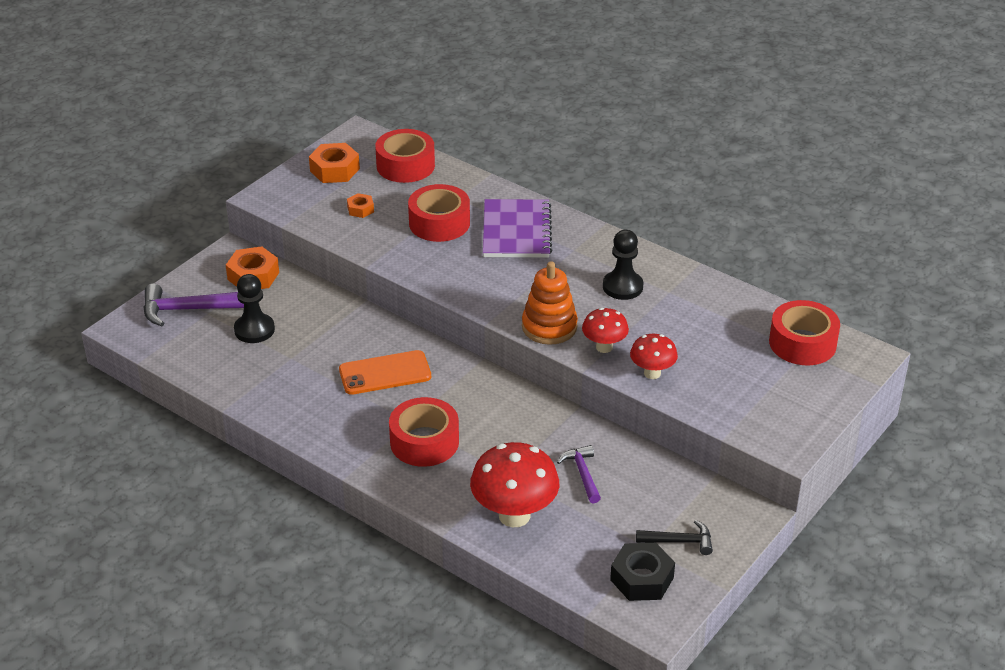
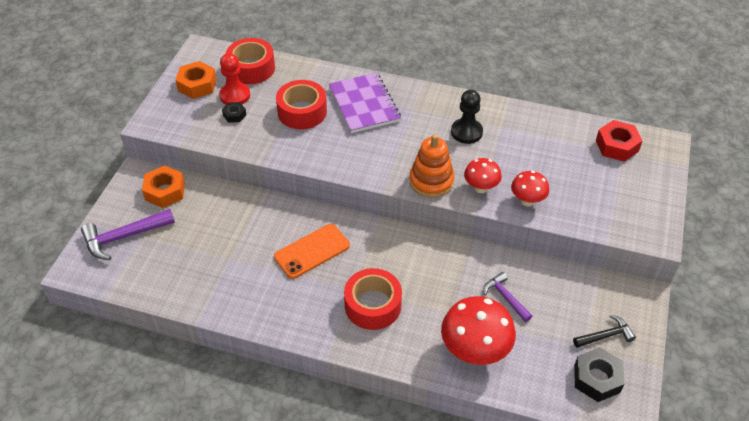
camera: 20 degrees left, 10 degrees up
(254, 330) = (188, 241): black pawn -> none
(360, 209) = (234, 115): orange nut -> black nut
(371, 189) = (235, 95): none -> red pawn
(802, 343) = (616, 146): red tape -> red nut

